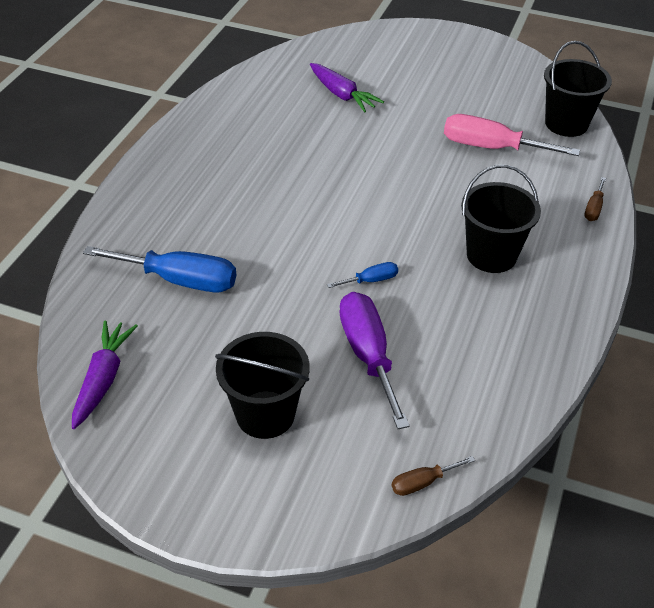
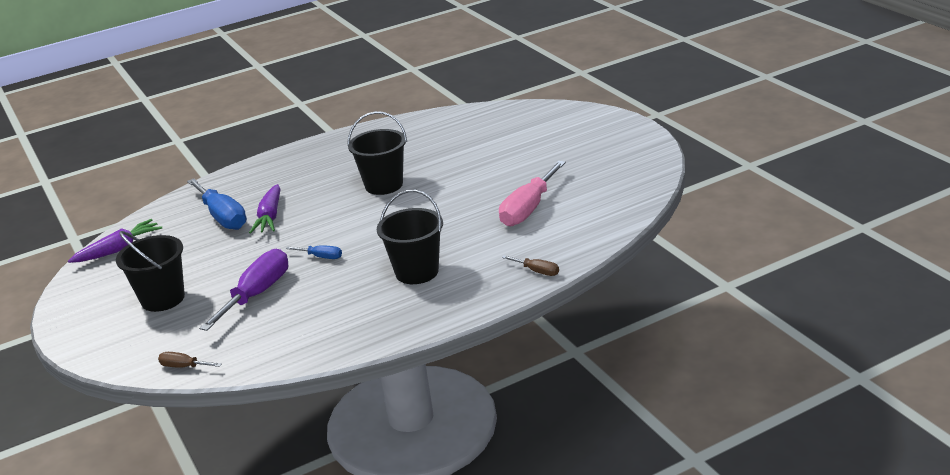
camera: 45 degrees right, 15 degrees down
(342, 95) = (479, 144): purple carrot -> purple carrot (270, 217)
(491, 148) = (528, 209): pink screwdriver -> pink screwdriver turned 120 degrees counterclockwise
(566, 124) = (614, 211): black bucket -> black bucket (384, 185)
(594, 208) = (537, 271): brown screwdriver -> brown screwdriver turned 120 degrees counterclockwise

